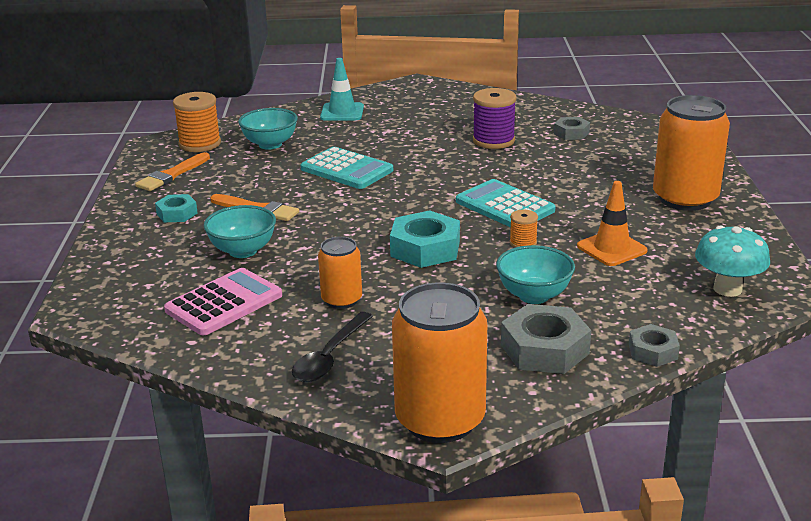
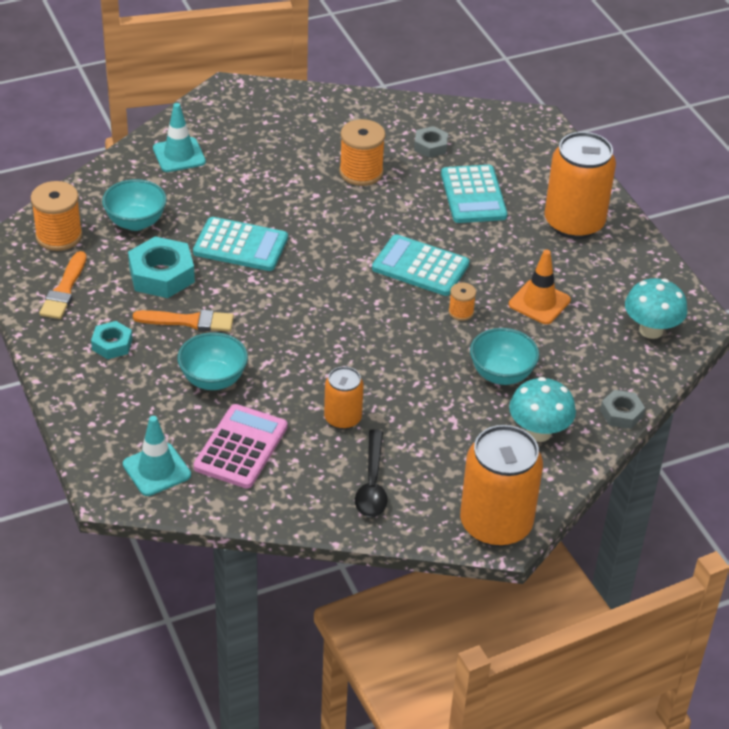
camera: 25 degrees left, 15 degrees up
(131, 304) = (156, 470): none -> turquoise traffic cone
(425, 248) = (379, 338): turquoise nut -> turquoise nut (161, 275)
(493, 141) = (361, 172): purple spool -> orange spool
(545, 349) = (538, 432): grey nut -> turquoise mushroom
(592, 167) = (473, 195): none -> turquoise calculator

